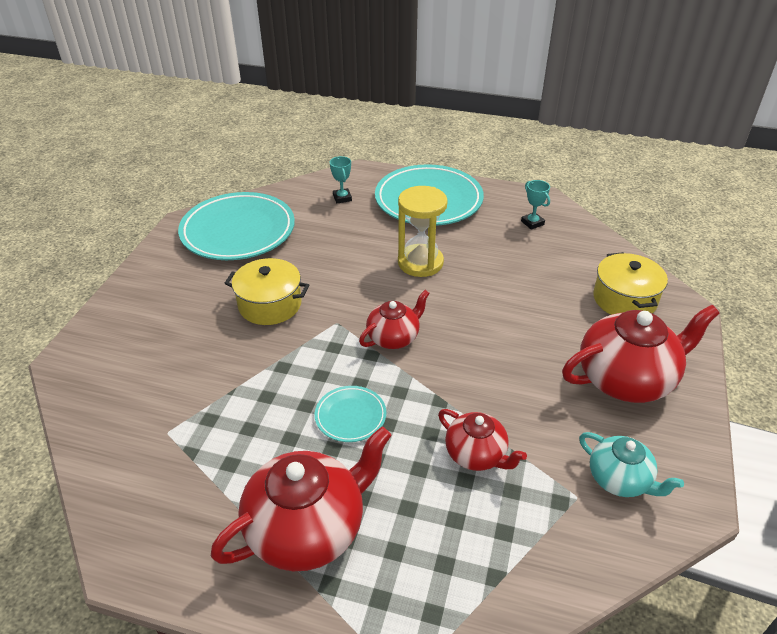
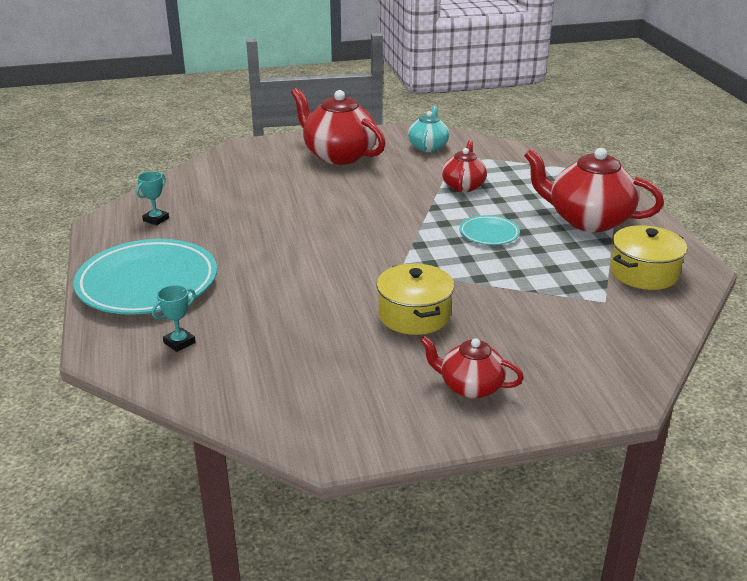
camera: 120 degrees left, 10 degrees down
(238, 231) = (313, 392): turquoise plate -> none
(394, 337) = (389, 241): red teapot -> red teapot (470, 387)
(420, 263) = (272, 257): yellow hourglass -> none
(624, 299) = (247, 167): yellow pot -> yellow pot (644, 273)

